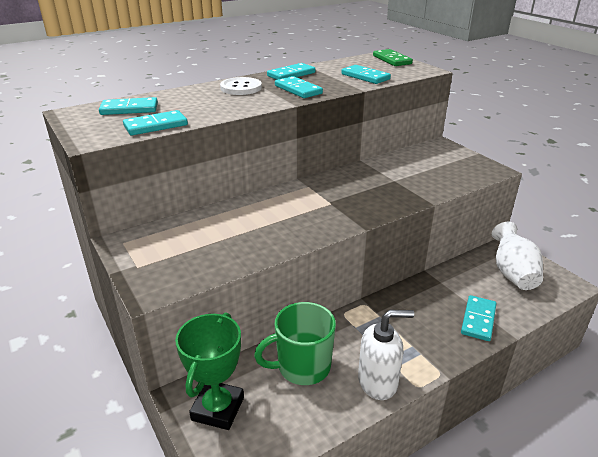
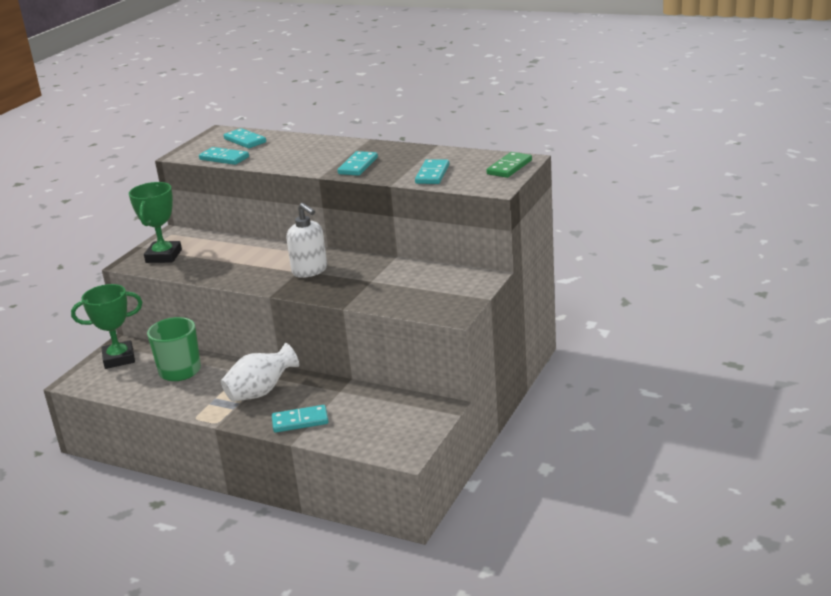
camera: 60 degrees right, 5 degrees down
(174, 262) = (163, 256): none -> green trophy
(241, 88) = (335, 149): white button -> none
(291, 74) = (397, 151): turquoise domino -> none
(378, 382) = (187, 401): white soap dispenser -> white soap dispenser (310, 271)
(512, 273) = (393, 421): white vase -> white vase (261, 392)

